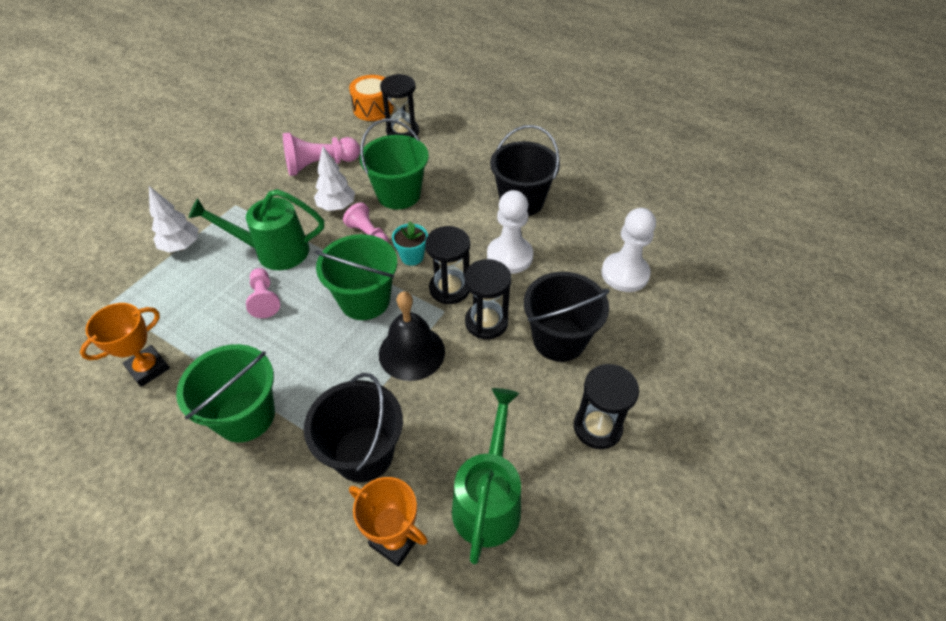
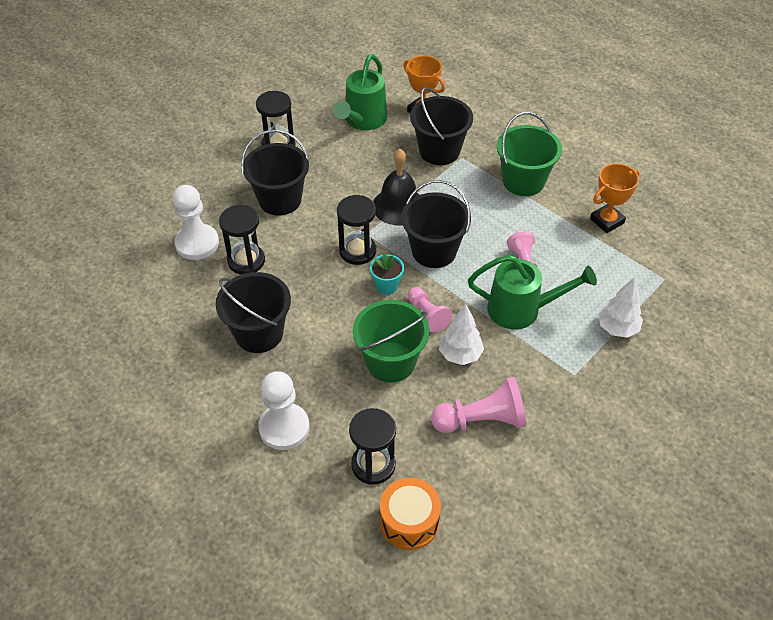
camera: 170 degrees left, 0 degrees up
(365, 300) = (434, 251): green bucket -> black bucket
(486, 322) = (333, 220): black hourglass -> black hourglass (246, 261)
(509, 256) = (294, 273): white pawn -> white pawn (284, 428)

